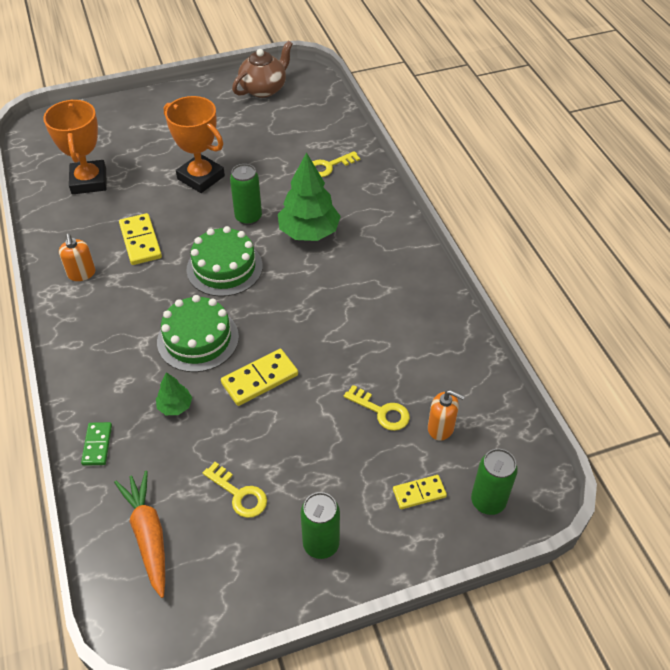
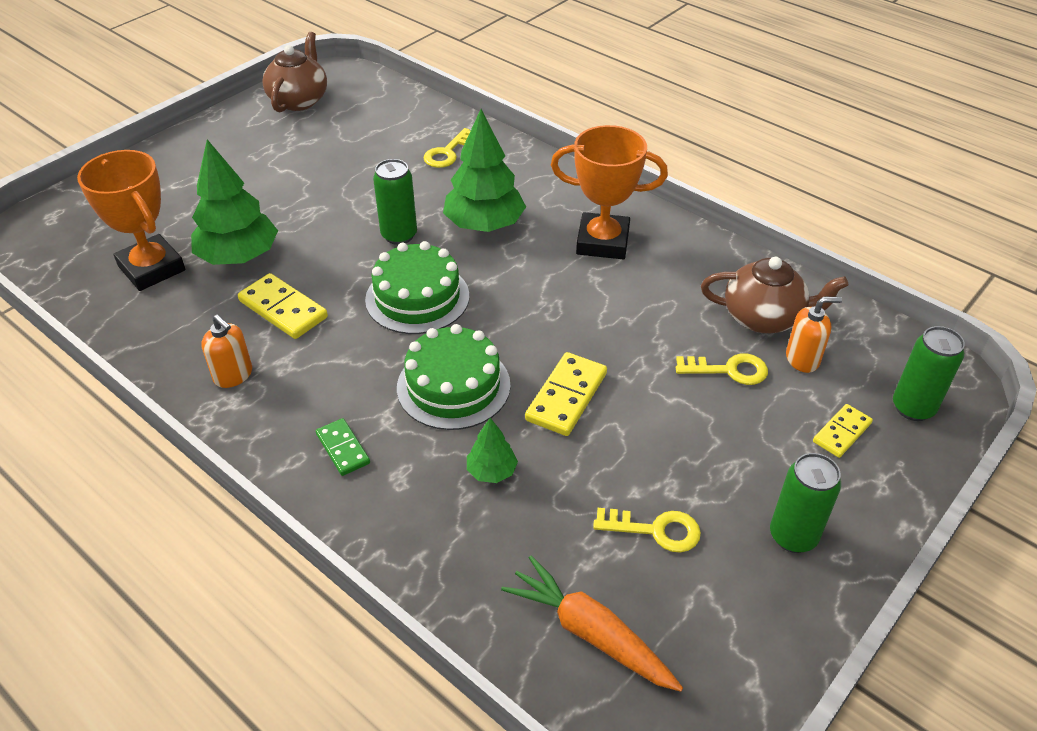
camera: 30 degrees left, 5 degrees down
(97, 445) = (431, 562): green domino -> green domino (343, 449)
(142, 193) = (239, 257): none -> green tree
(201, 177) = (301, 214): orange trophy -> orange trophy (602, 242)
(441, 385) = (764, 318): none -> brown teapot

